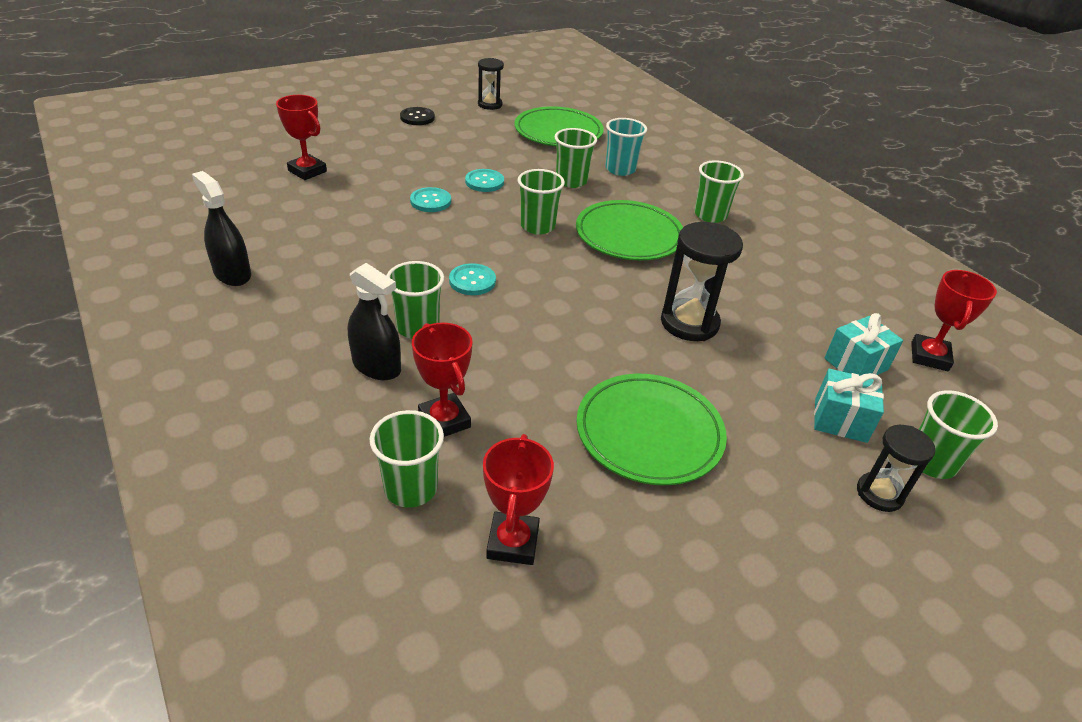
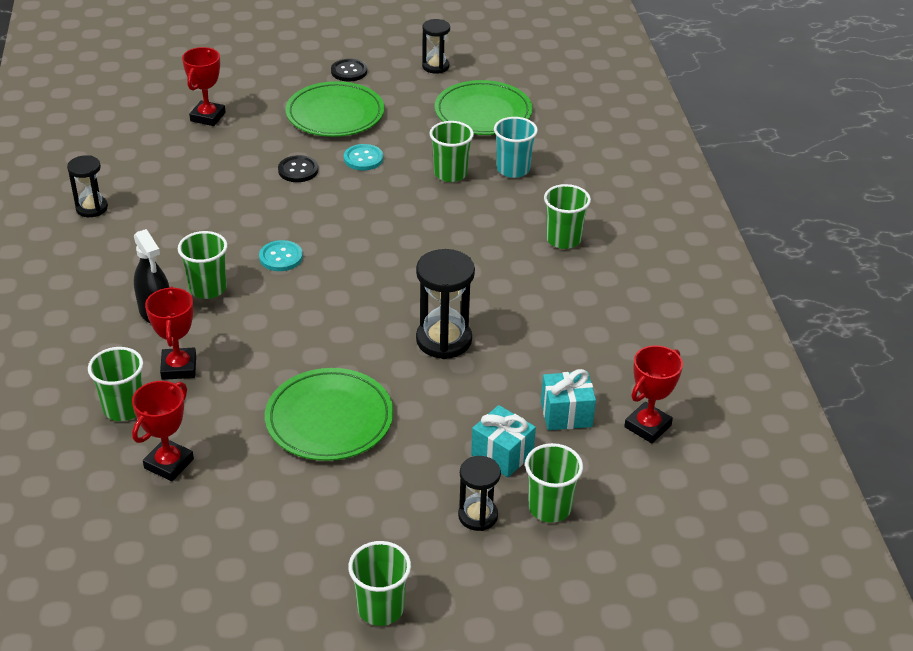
camera: 25 degrees right, 0 degrees up
(232, 274) = (92, 208): black spray bottle -> black hourglass
(307, 171) = (208, 117): red trophy -> red trophy turned 45 degrees clockwise
(430, 201) = (298, 170): turquoise button -> black button
(537, 226) = (379, 216): green cup -> green cup (380, 608)
(629, 235) = (460, 244): green plate -> green plate (335, 114)

